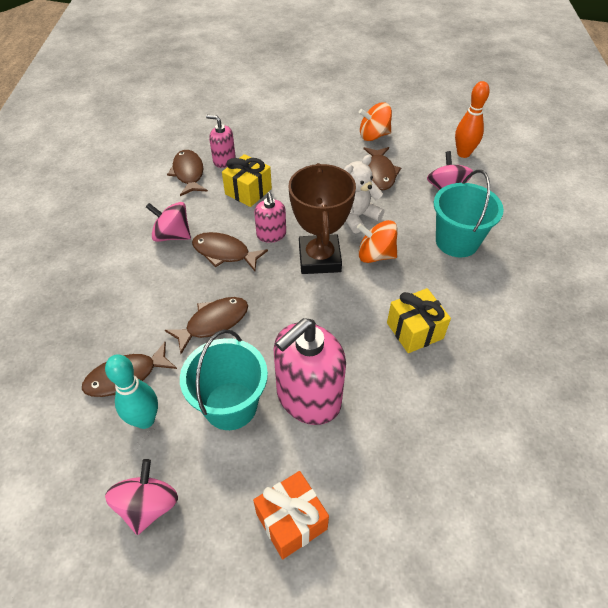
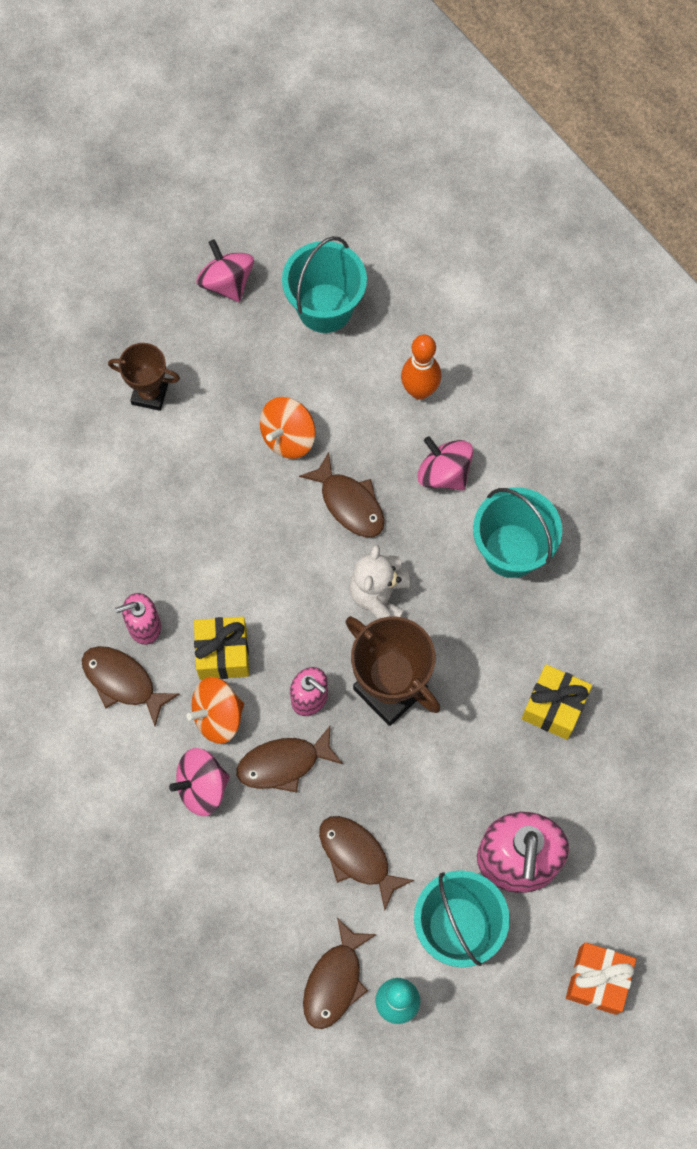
camera: 40 degrees left, 20 degrees up
(148, 505) = (475, 1067): pink spinning top -> pink spinning top (226, 282)
(213, 322) = (357, 856): brown fish -> brown fish turned 60 degrees counterclockwise
(323, 91) = (150, 394): none -> brown trophy
(375, 255) = (443, 638): orange spinning top -> orange spinning top (218, 716)
(441, 105) = (325, 308): none -> turquoise bucket

